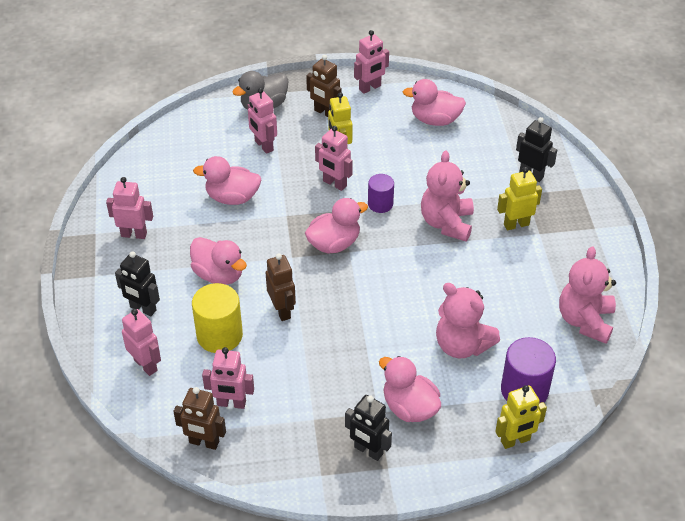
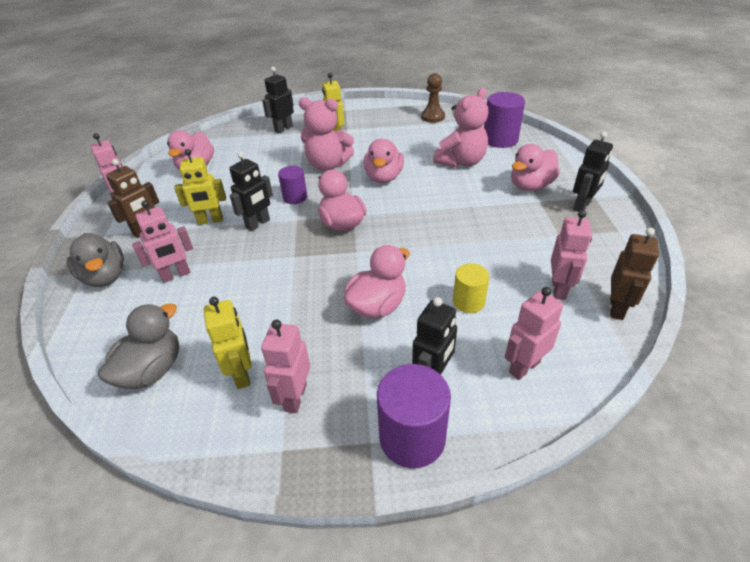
camera: 85 degrees left, 5 degrees down
(94, 297) = (412, 437): none -> purple cylinder
(165, 158) = (152, 370): none -> grey duck
(219, 335) = (468, 302): yellow cylinder -> yellow cylinder, size x0.61
(232, 197) = (254, 299): pink duck -> pink duck (383, 177)
(282, 310) = (429, 256): brown robot -> none
(334, 184) = (258, 224): pink robot -> black robot
(515, 441) = (546, 144): yellow robot -> yellow robot (242, 374)
(585, 321) = (432, 117): pink teddy bear -> brown pawn

